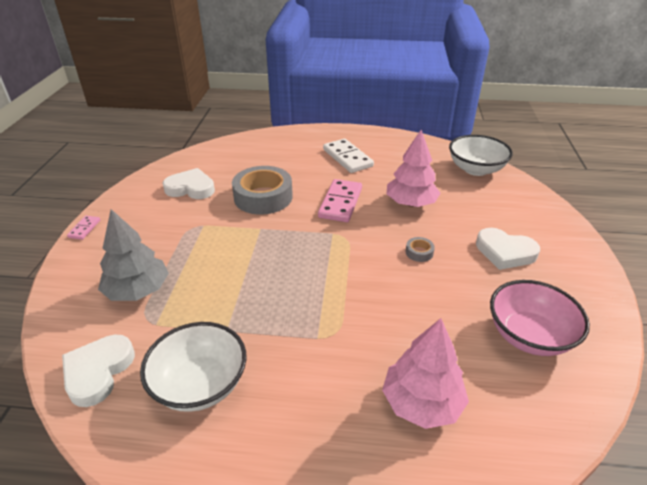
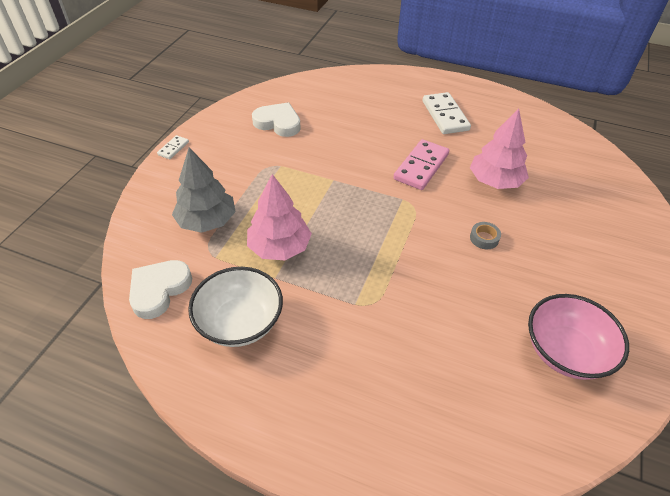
camera: 15 degrees right, 10 degrees up
(84, 229) = (173, 148): pink domino -> white domino
(263, 197) = (345, 146): grey tape -> none
(422, 403) = (432, 390): pink tree -> pink tree (279, 247)
(476, 169) = (583, 154): white bowl -> none
(505, 252) = (576, 257): white heart -> none

